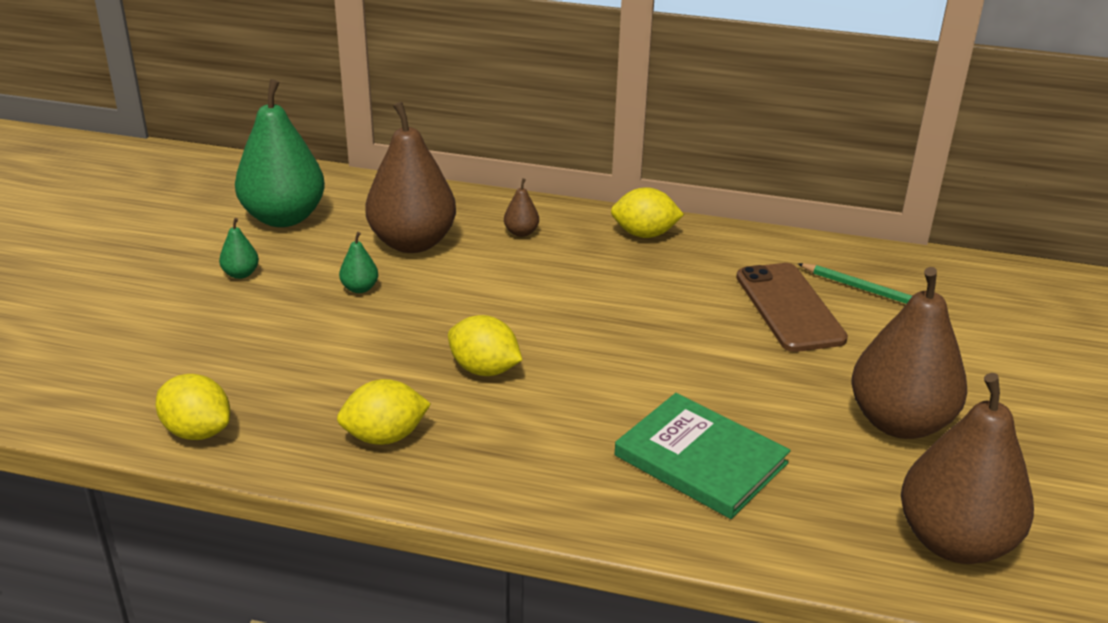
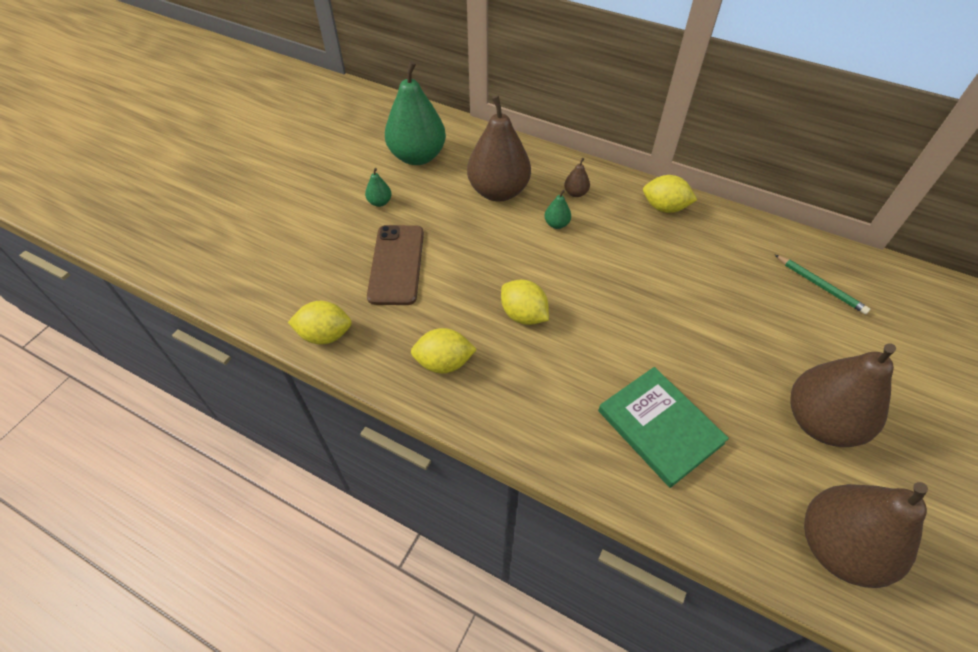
camera: 15 degrees right, 20 degrees up
(197, 431) = (325, 335): yellow lemon -> yellow lemon turned 45 degrees counterclockwise
(360, 288) = (454, 227): green pear -> green pear (556, 224)
(789, 307) = (758, 295): brown phone -> brown phone (396, 264)

